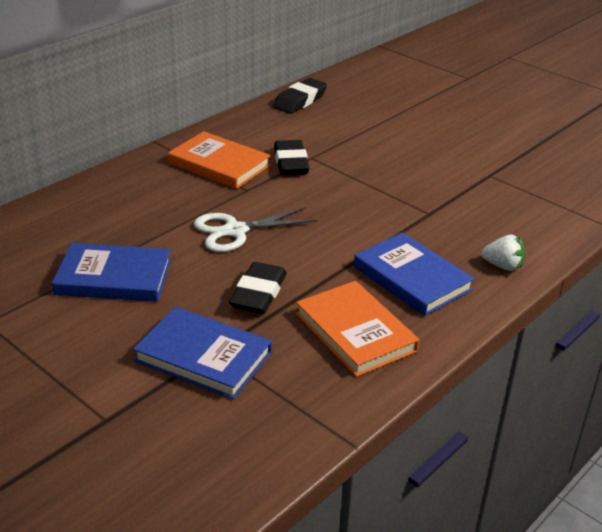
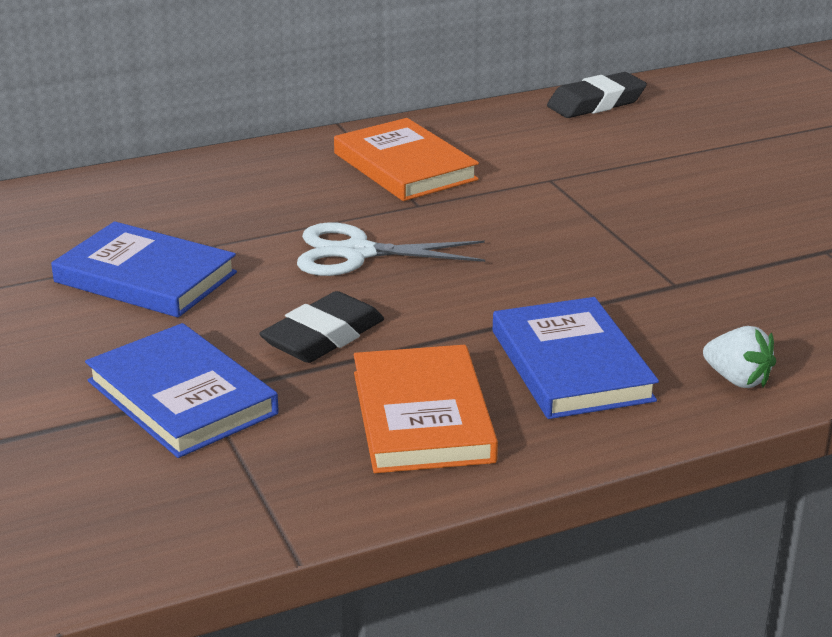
camera: 25 degrees right, 5 degrees down
(291, 163) = (512, 181): black eraser -> none

